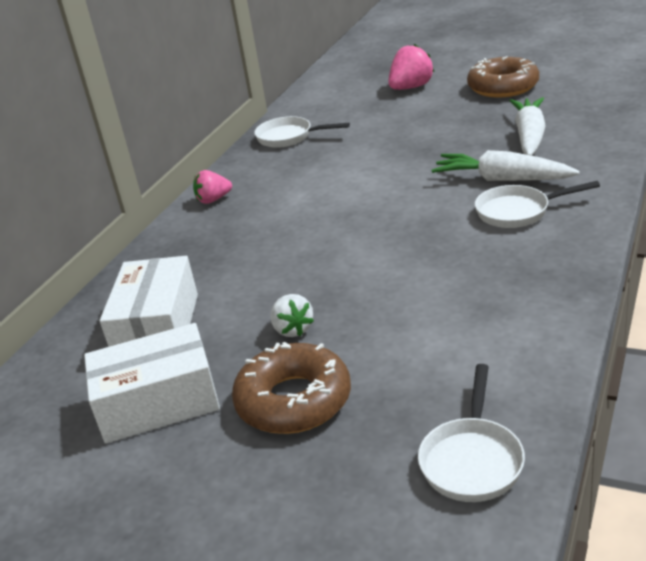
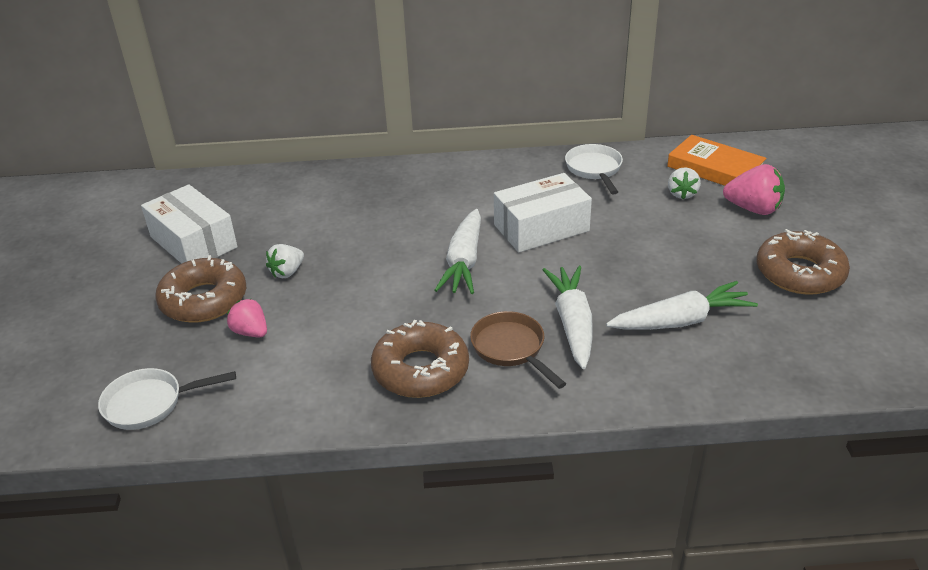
camera: 60 degrees right, 5 degrees up
(157, 326) = (277, 210): white box -> white box (541, 228)
(213, 200) = (462, 170): pink strawberry -> pink strawberry (251, 332)
(342, 91) = (715, 168): none -> orange book
(364, 109) = (682, 194): none -> white strawberry
(370, 218) = (464, 262): none -> white carrot
(518, 212) = (511, 349): white pan -> brown pan
(520, 261) = (420, 370): none -> brown donut

